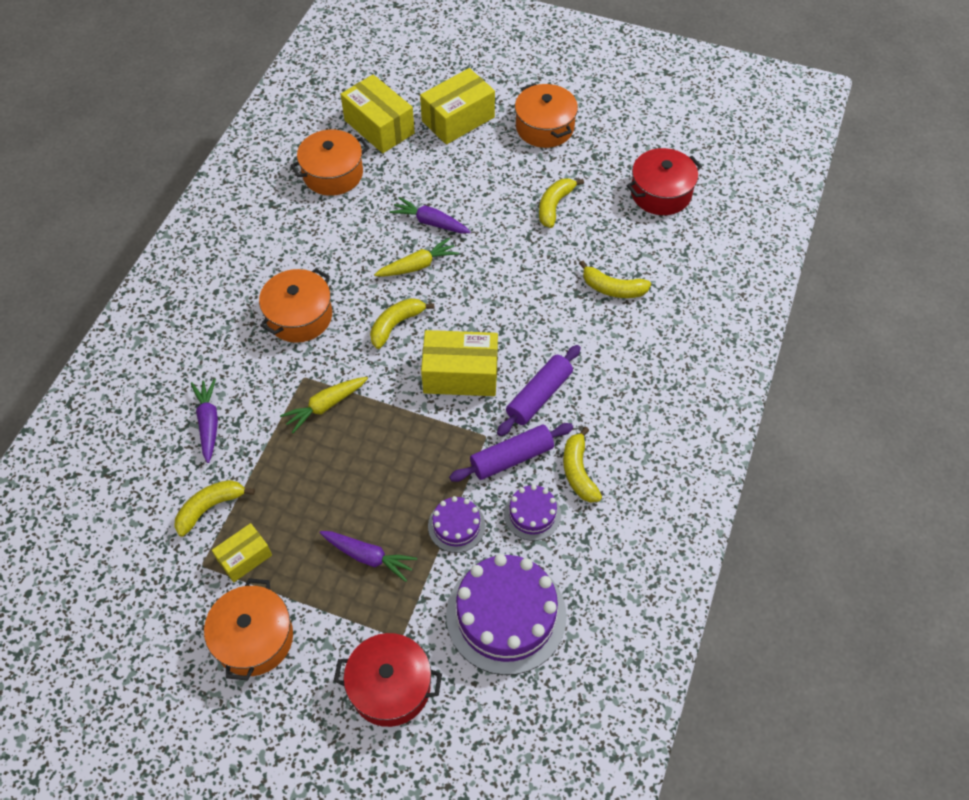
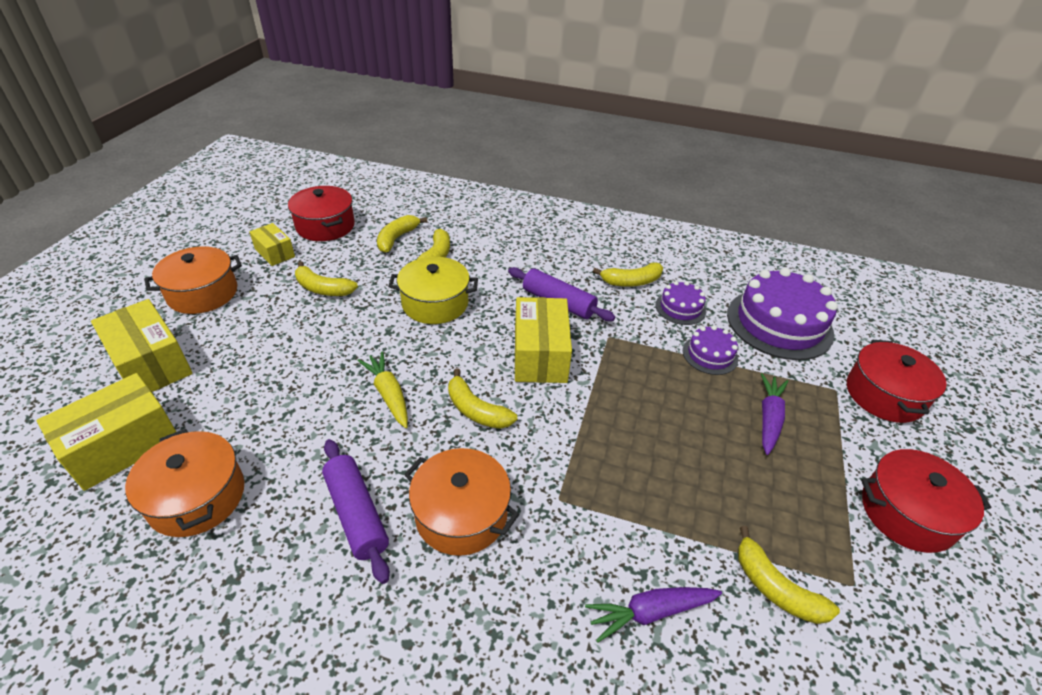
camera: 95 degrees left, 15 degrees down
(244, 558) = (822, 535): yellow box -> yellow box (275, 253)
(254, 638) = (907, 513): orange pot -> red pot
(325, 406) = (598, 471): yellow carrot -> none
(430, 222) = (321, 385): purple carrot -> none
(511, 458) = (628, 320): purple rolling pin -> purple rolling pin (357, 514)
(535, 291) = (435, 303): none -> yellow pot
(643, 254) = (397, 238): none -> yellow banana

